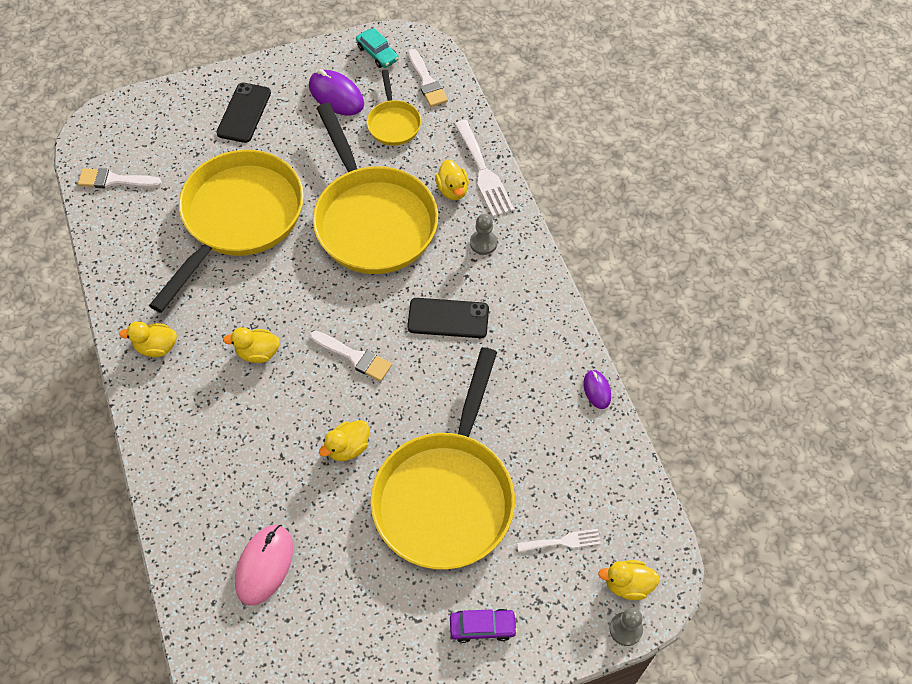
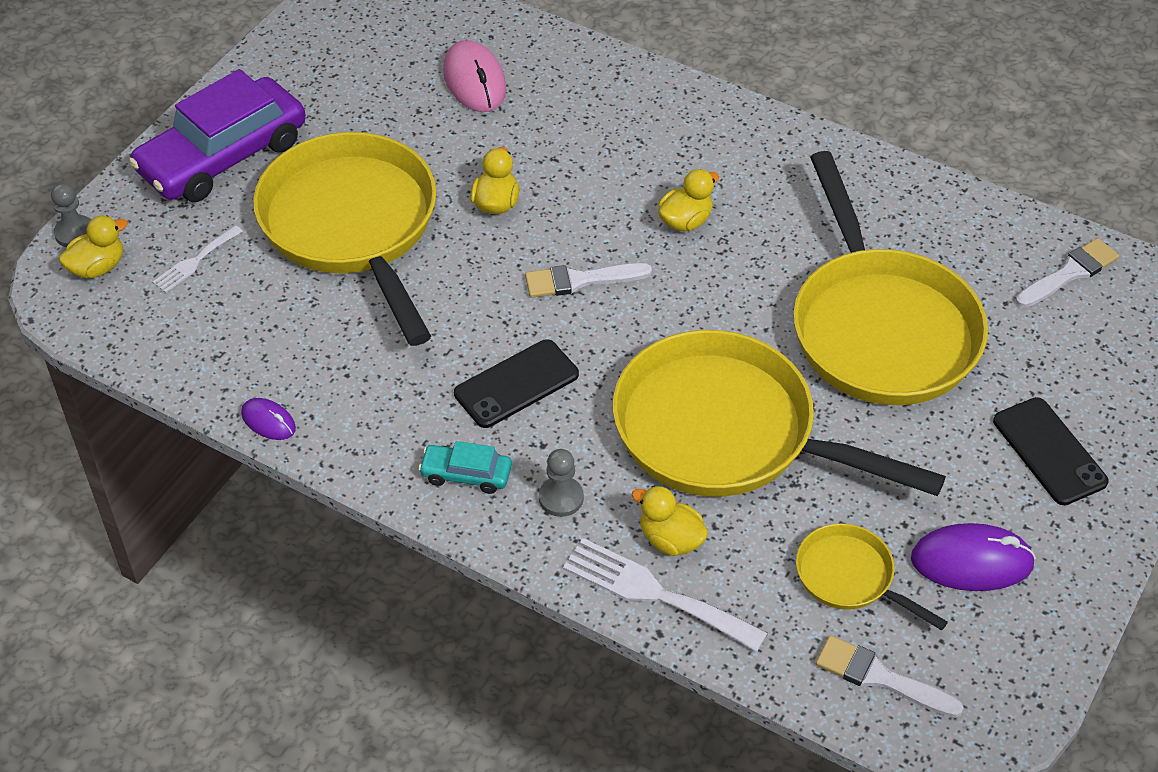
camera: 140 degrees right, 10 degrees down
(156, 347) = (792, 162): yellow duck -> none
(377, 53) = (1001, 671): turquoise car -> turquoise car (466, 474)
(482, 627) = (223, 156): purple car -> purple car, size x2.25

